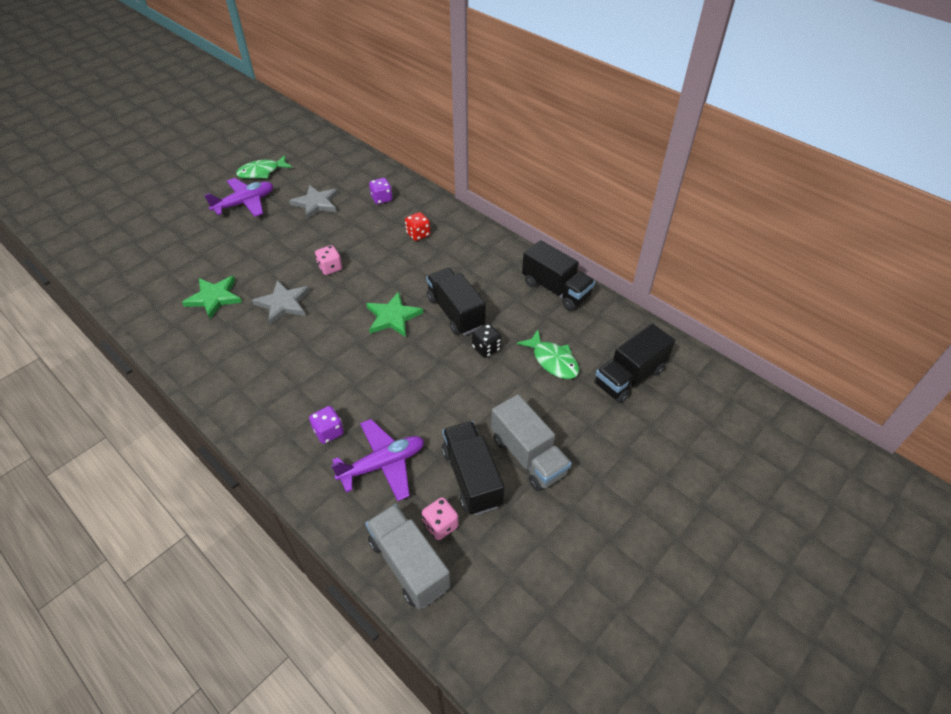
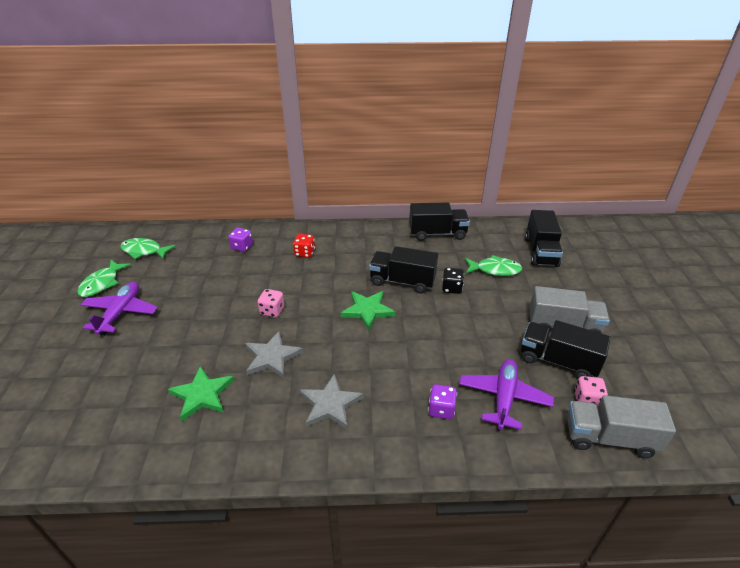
camera: 45 degrees left, 10 degrees down
(316, 161) = (144, 251): none -> green fish
(316, 203) = (191, 277): grey star -> grey star (330, 404)

